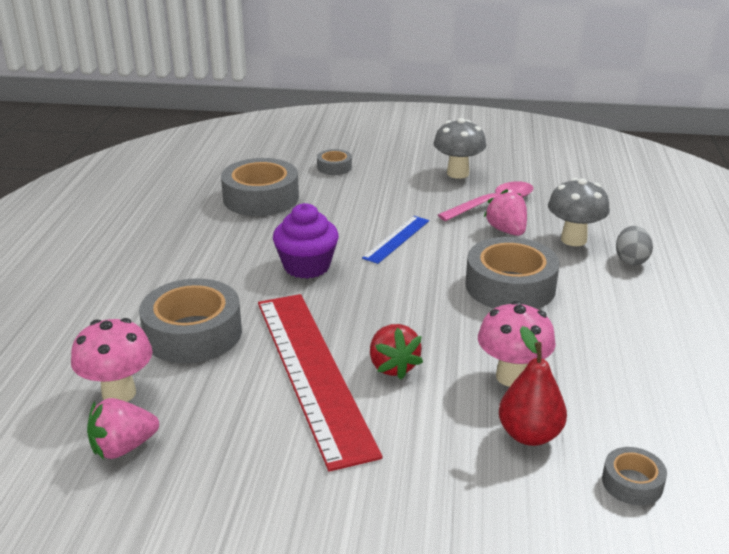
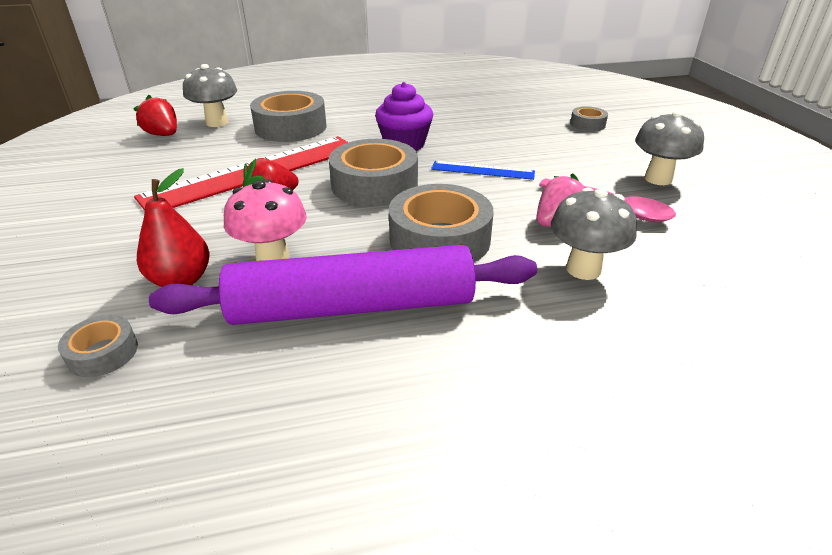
camera: 70 degrees right, 5 degrees up
(119, 393) = (217, 122): pink mushroom -> grey mushroom
(123, 447) = (163, 135): pink strawberry -> red strawberry
(261, 198) = (498, 110): grey tape -> grey tape (374, 184)
(595, 344) = (352, 306): none -> purple rolling pin
(631, 260) = (573, 320): grey egg -> none

